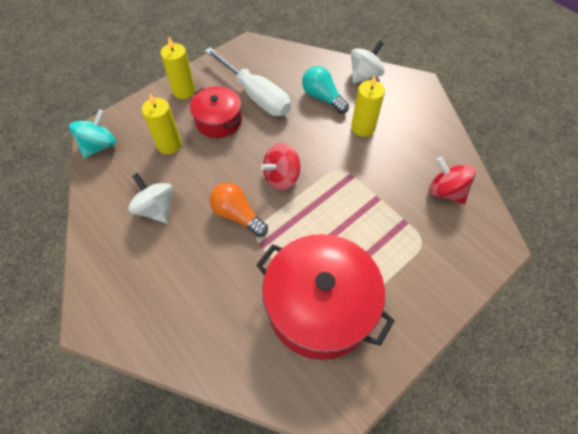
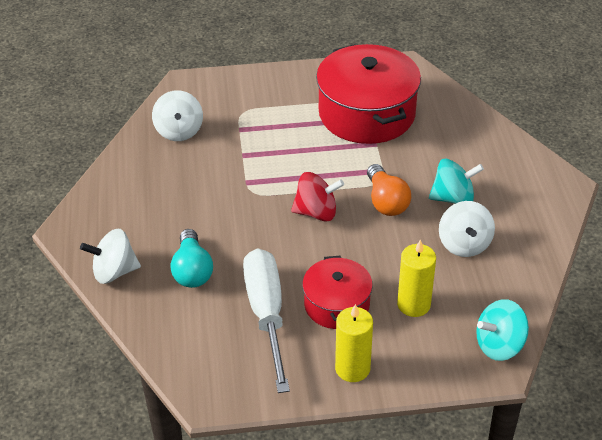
camera: 145 degrees left, 15 degrees down
(186, 249) = (453, 198): none -> turquoise spinning top
(363, 128) = (186, 217): yellow candle -> none
(445, 191) = (179, 131): red spinning top -> white spinning top

